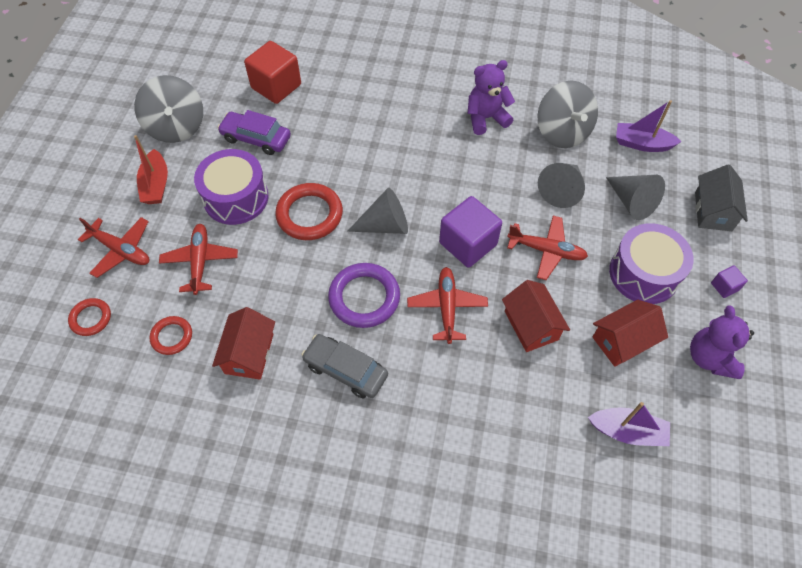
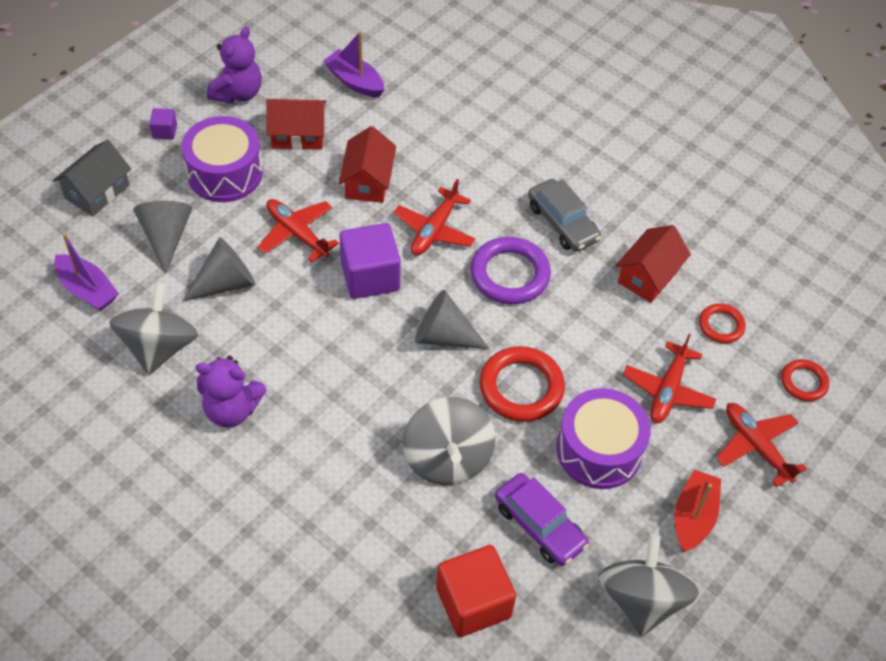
camera: 155 degrees left, 5 degrees down
(334, 150) = (447, 458): none -> grey spinning top

